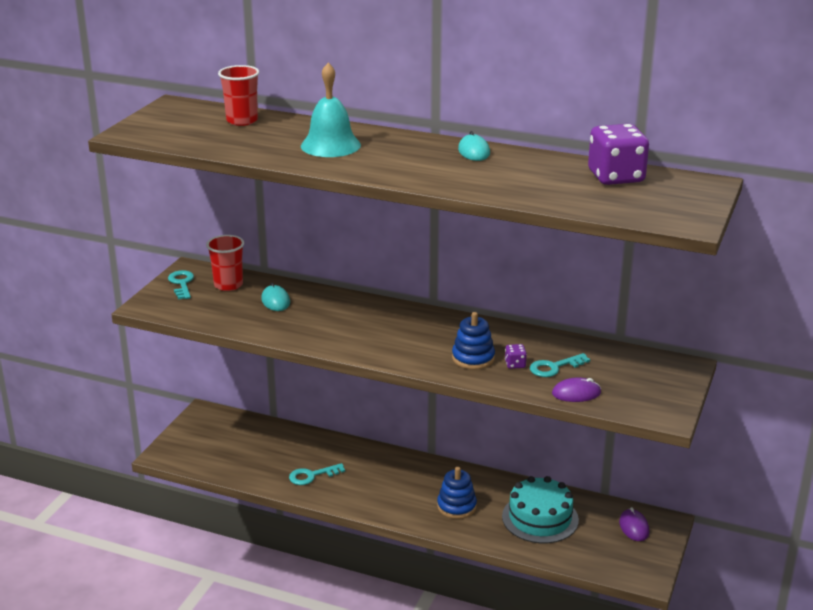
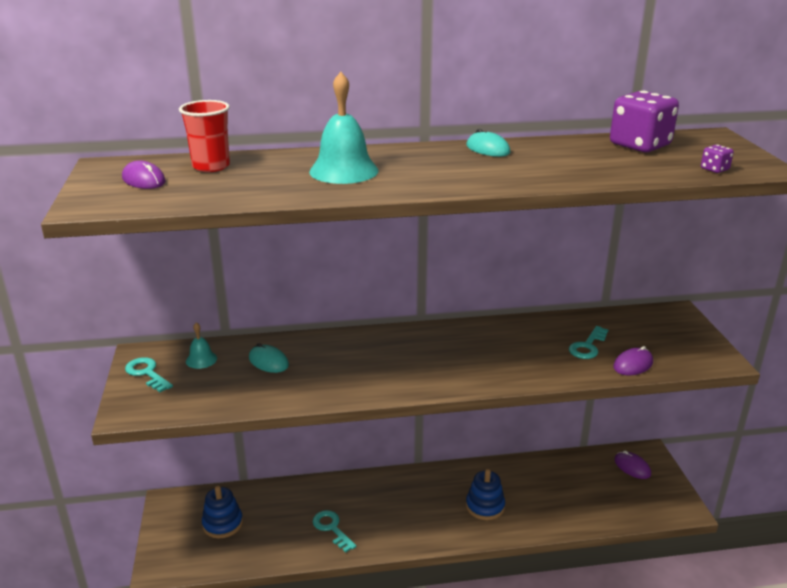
camera: 30 degrees left, 0 degrees up
(184, 122) = (143, 180): none -> purple mouse
(228, 285) = (201, 359): red cup -> turquoise bell
(312, 475) = (332, 528): turquoise key -> turquoise key turned 105 degrees clockwise
(473, 358) = (514, 360): blue stacking toy -> blue stacking toy (222, 523)
(515, 364) = (554, 354): purple dice -> purple dice (714, 169)
(540, 518) = (559, 489): turquoise cake -> none

